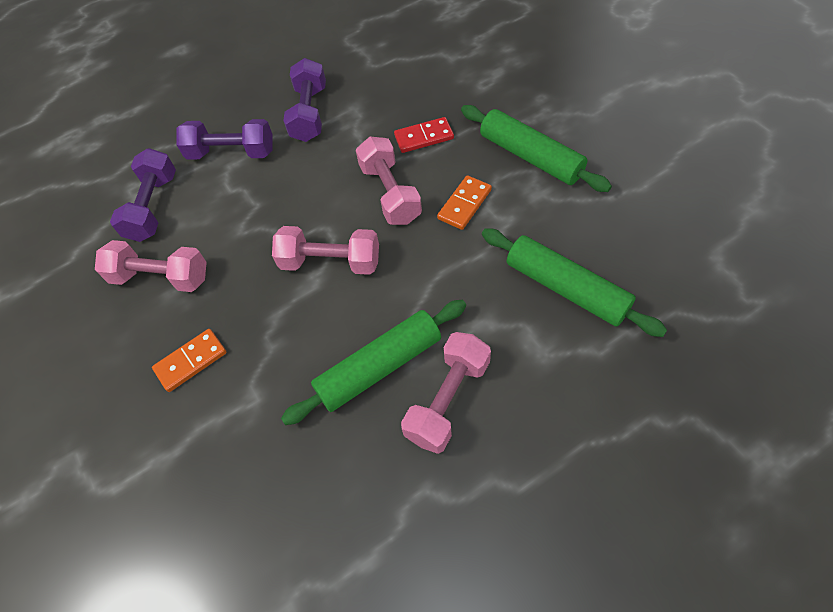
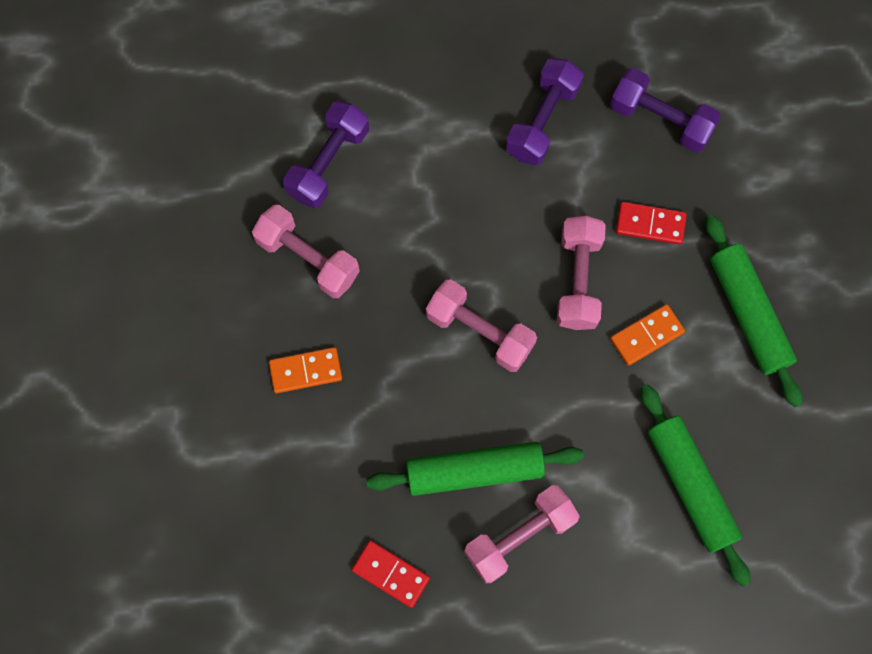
camera: 20 degrees right, 15 degrees up
(231, 153) = (435, 132): purple dumbbell -> purple dumbbell (660, 120)
(345, 496) = (390, 574): none -> red domino

